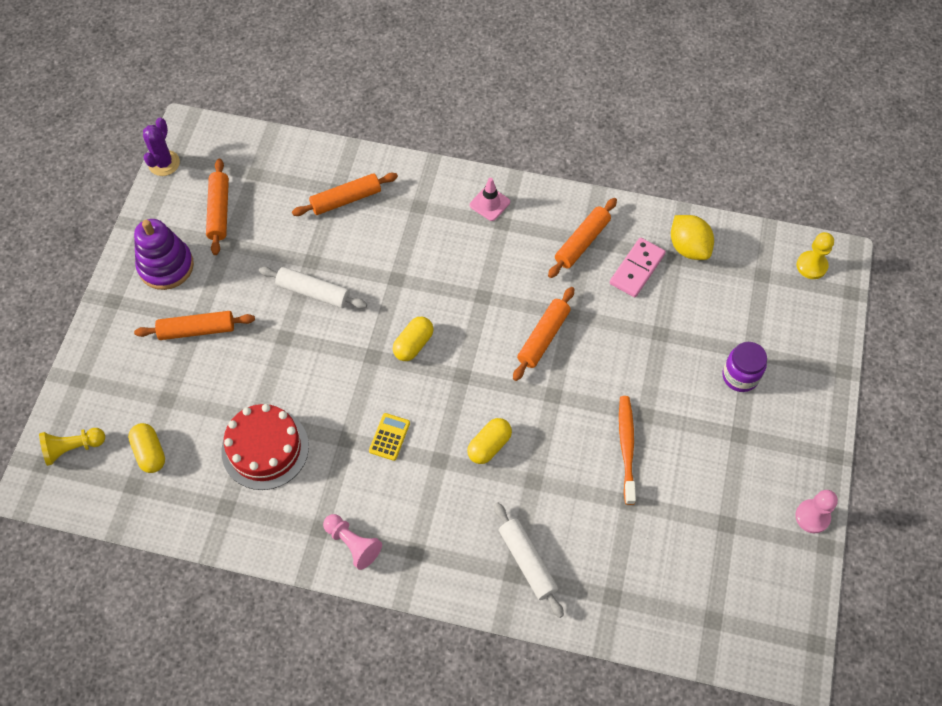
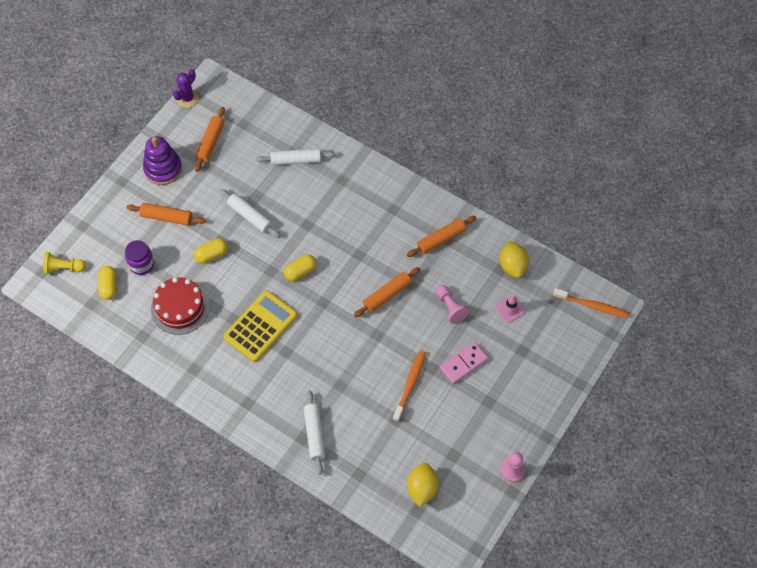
camera: 20 degrees right, 0 degrees up
(346, 199) = (296, 160): orange rolling pin -> white rolling pin
(353, 544) = (210, 385): pink pawn -> pink pawn (450, 307)
(389, 437) = (260, 326): yellow calculator -> yellow calculator, size x2.21
(489, 203) = (390, 193): pink traffic cone -> pink traffic cone (510, 309)
(489, 445) = (321, 353): yellow capsule -> yellow capsule (211, 254)
(637, 269) = (470, 269): pink domino -> pink domino (463, 364)
(706, 585) = (422, 488): none -> yellow lemon
(740, 376) = (507, 364): purple jar -> purple jar (141, 264)
(811, 266) = (592, 306): yellow pawn -> orange toothbrush

